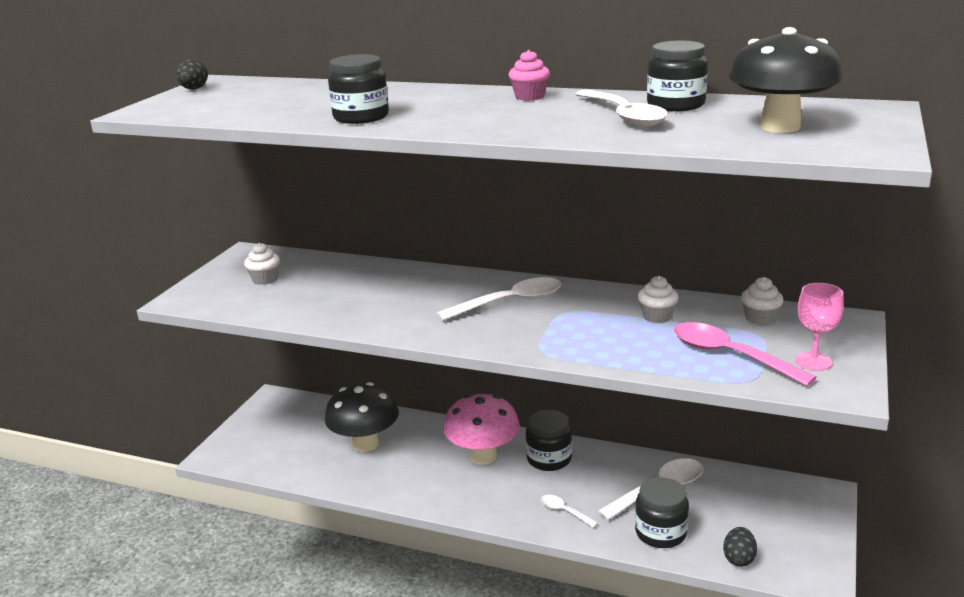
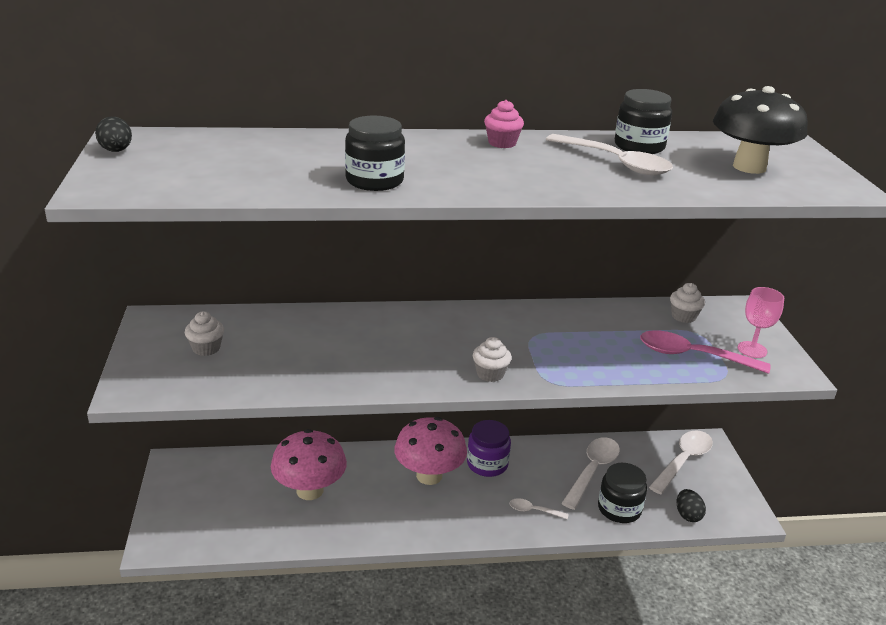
camera: 30 degrees left, 5 degrees up
(365, 444) = (310, 490): black mushroom -> pink mushroom
(510, 302) = (476, 335): white spoon -> white spoon (683, 461)
(549, 459) = (487, 464): black jar -> purple jar
(657, 316) = (608, 328): white cupcake -> white cupcake (490, 374)

